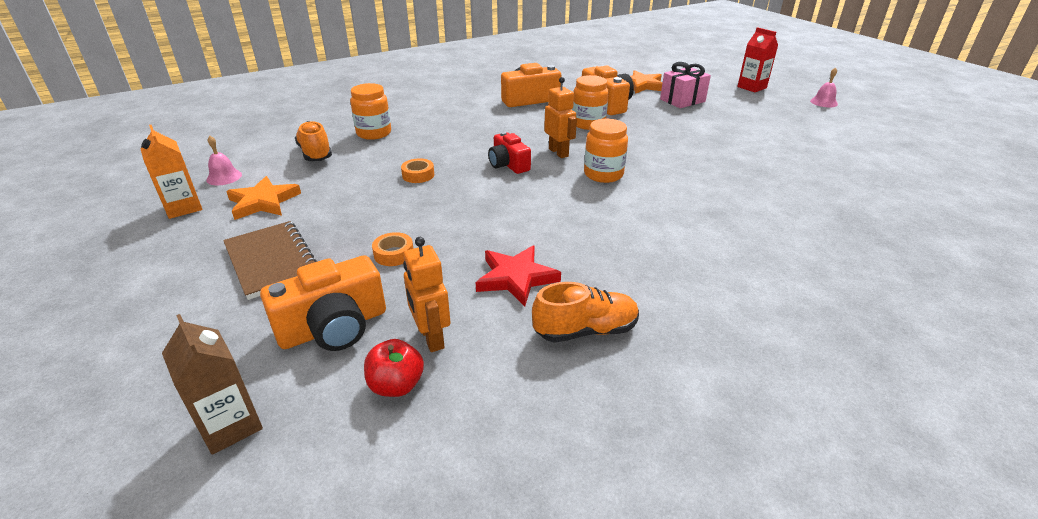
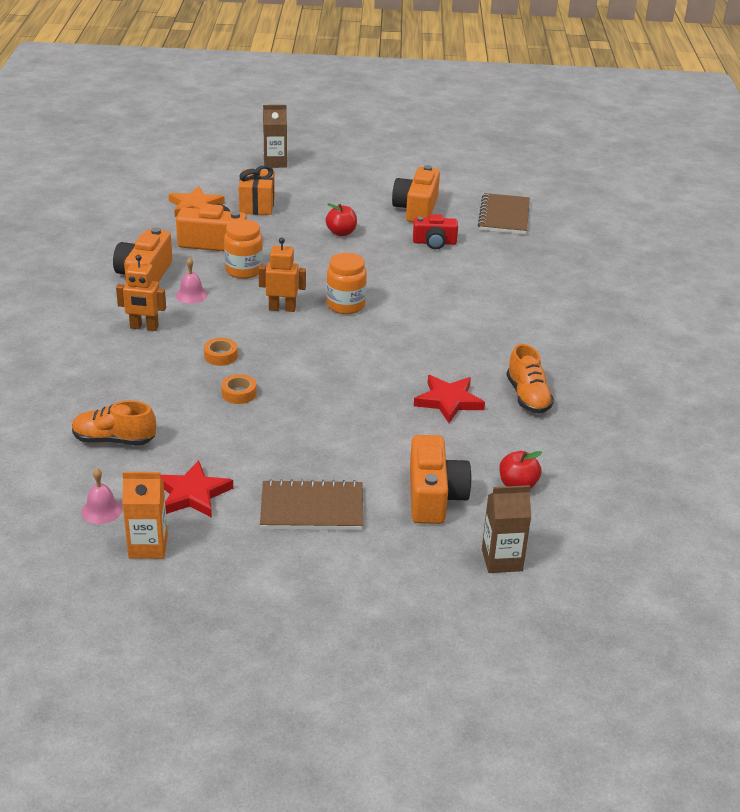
camera: 60 degrees left, 0 degrees up
(263, 202) = (192, 494): orange star -> red star
(374, 133) = (107, 391): orange jar -> none
(394, 254) = (363, 444): orange tape -> orange tape (221, 356)
(431, 338) = (483, 458): orange robot -> orange robot (144, 327)
(508, 164) = (274, 341): red camera -> red camera (434, 242)
(585, 330) = (528, 397): orange shoe -> orange shoe turned 150 degrees clockwise
(682, 100) = (257, 205): pink gift -> orange gift
(707, 138) = (341, 233): none -> red apple
(752, 87) = (275, 162): red carton -> brown carton
(810, 154) = (416, 209): none -> orange camera
(823, 102) = (344, 153): pink bell -> pink bell (191, 295)
(898, 198) = (504, 216): none -> brown notebook

